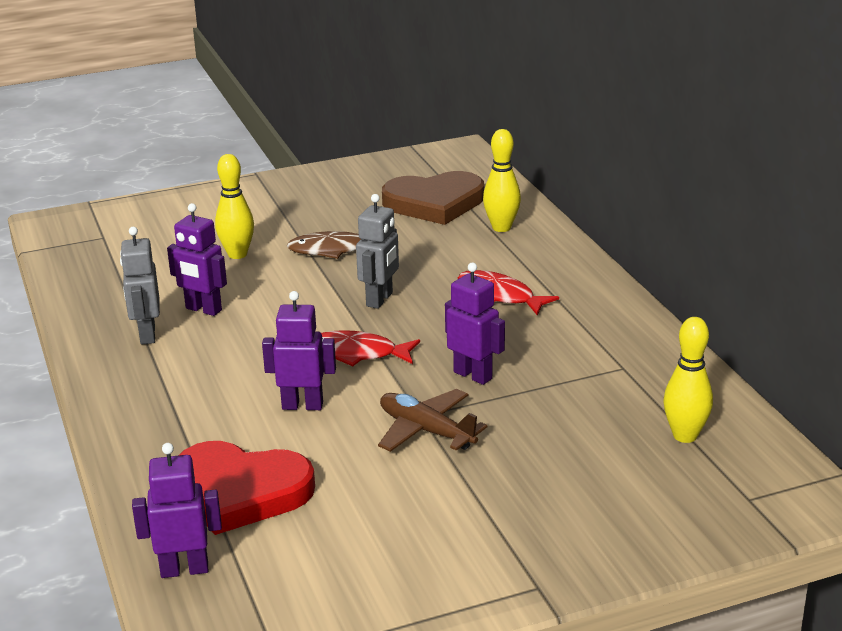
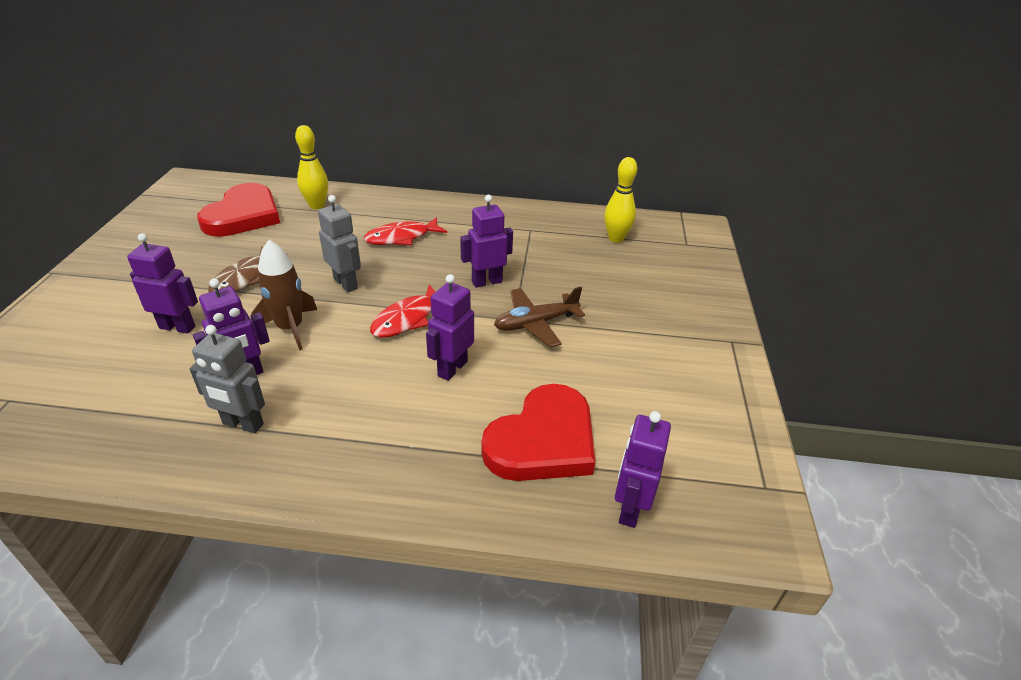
camera: 65 degrees left, 10 degrees up
(237, 254) = (177, 327): yellow bowling pin -> purple robot
(284, 302) = (290, 328): none -> brown rocket
(434, 203) = (243, 215): brown heart -> red heart

